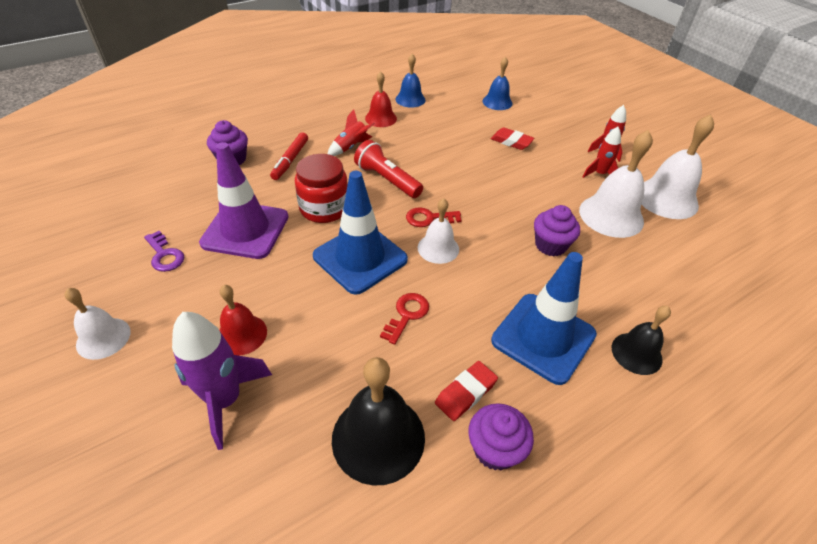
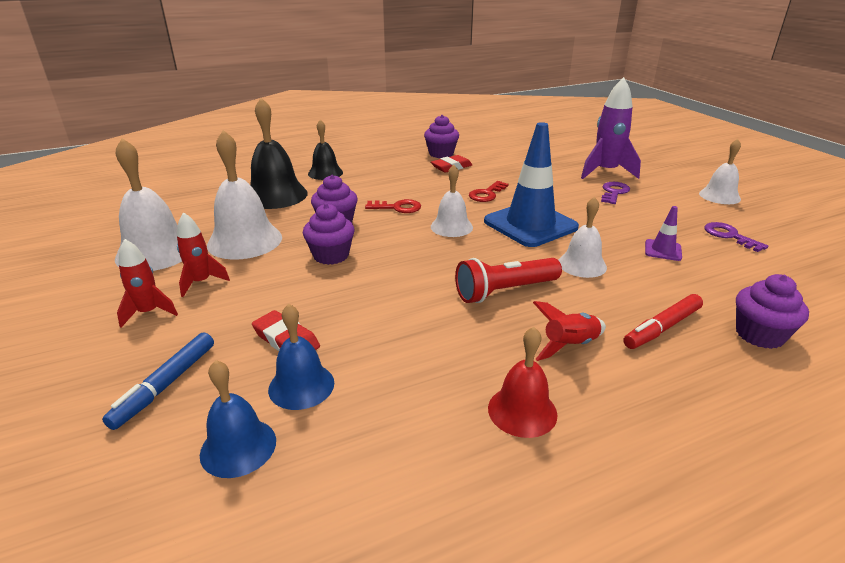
camera: 170 degrees left, 15 degrees down
(241, 334) = (614, 192): red bell -> purple key
(245, 230) = (663, 250): purple traffic cone -> purple traffic cone, size x0.43
(290, 160) = (662, 328): red marker -> red marker turned 150 degrees counterclockwise
(324, 208) = (582, 264): red jar -> white bell
(378, 437) = (507, 159): black bell -> black bell (276, 195)
(387, 180) = (505, 291): red flashlight -> red flashlight turned 105 degrees clockwise
(410, 99) = (450, 472): blue bell -> blue bell (301, 386)
(429, 218) = (455, 249): red key -> red key (397, 207)
(528, 204) = (331, 255): none -> purple cupcake
(543, 337) = (386, 181): blue traffic cone -> none
(551, 119) = (165, 385): none -> blue marker

